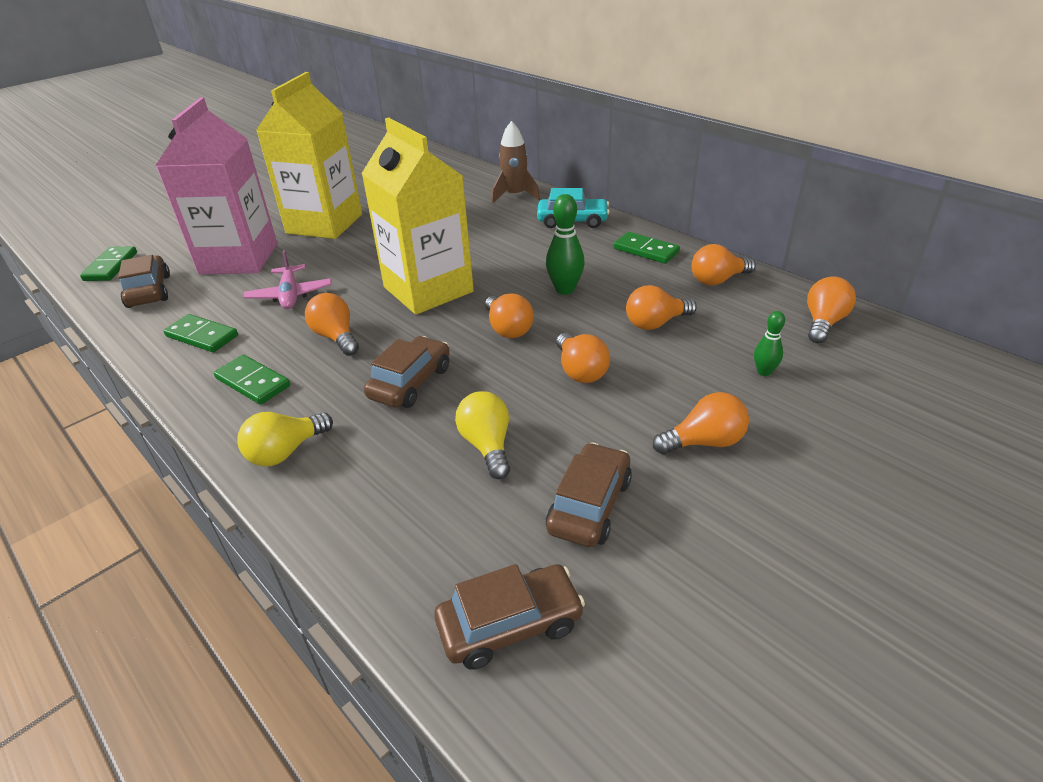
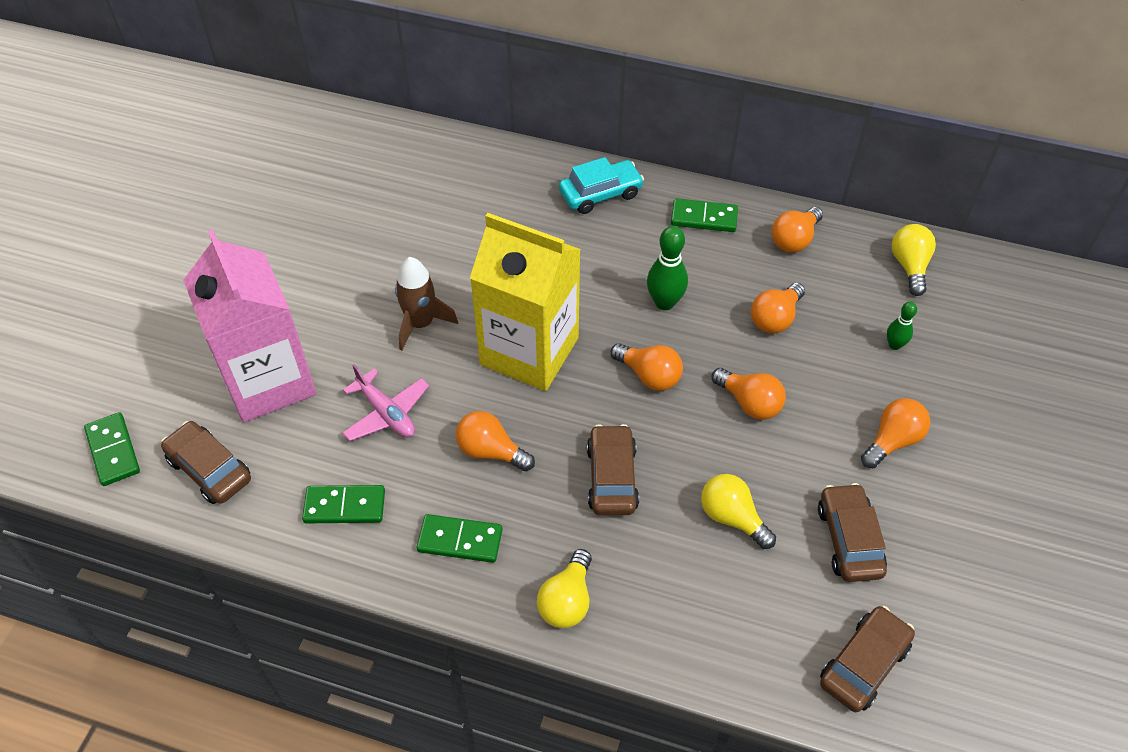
camera: 30 degrees left, 15 degrees up
(324, 224) = (319, 288): yellow carton -> none
(515, 195) = (506, 169): brown rocket -> brown rocket (421, 323)
(823, 323) = (909, 266): orange light bulb -> yellow light bulb

